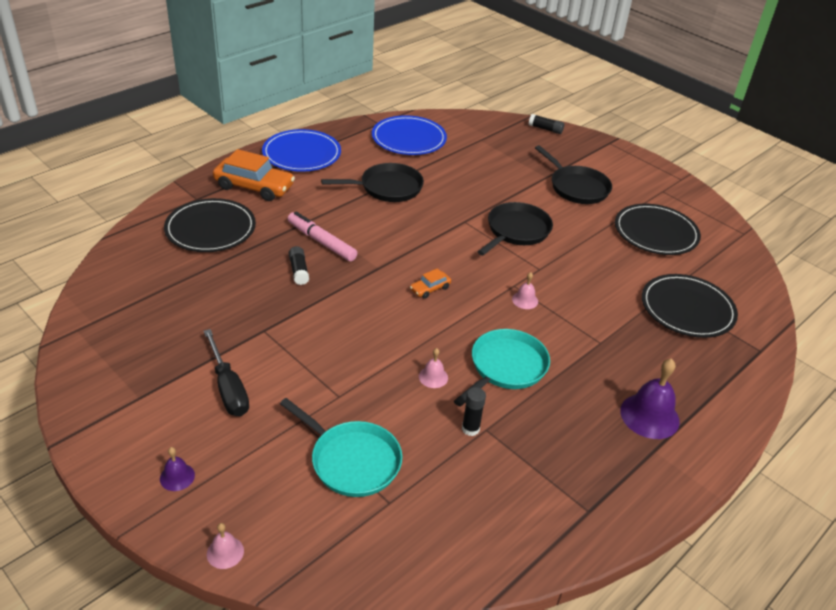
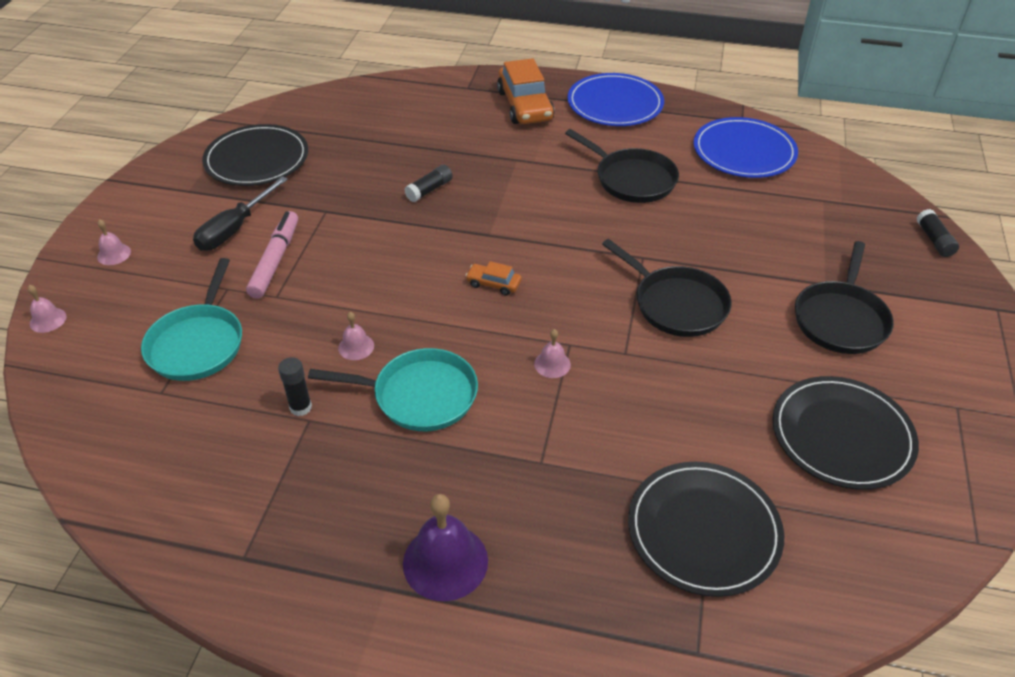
camera: 60 degrees right, 5 degrees up
(177, 477) = (114, 254): purple bell -> pink bell
(210, 229) = (434, 115): black plate -> black plate (257, 159)
(321, 242) = (488, 182): pink marker -> pink marker (275, 260)
(516, 231) = (676, 304): black pan -> black pan turned 45 degrees clockwise

